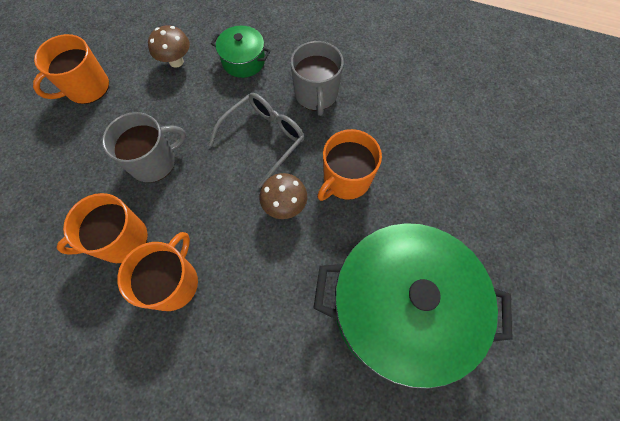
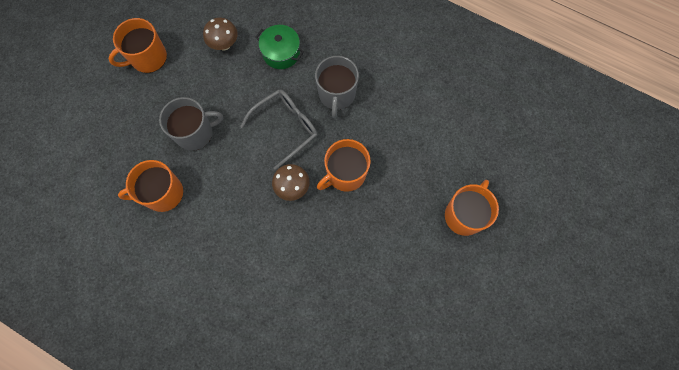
camera: 10 degrees right, 5 degrees up
(173, 282) = (197, 233): orange mug -> orange mug (464, 215)
(398, 308) = (363, 283): green pot -> none

